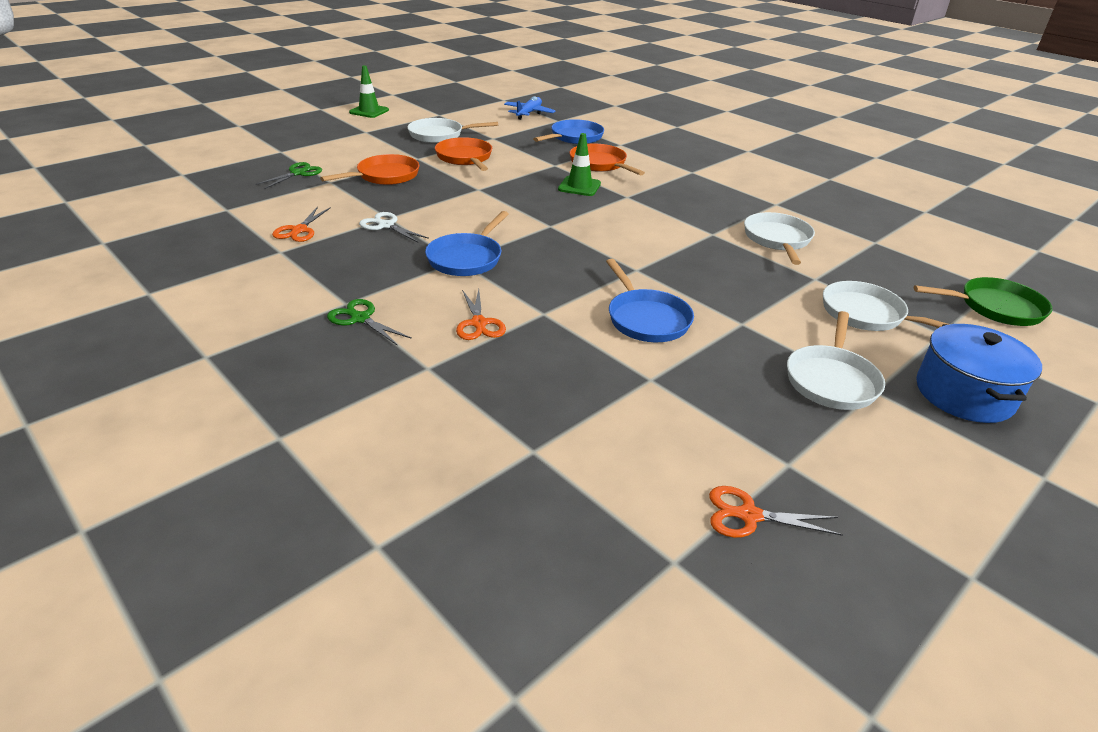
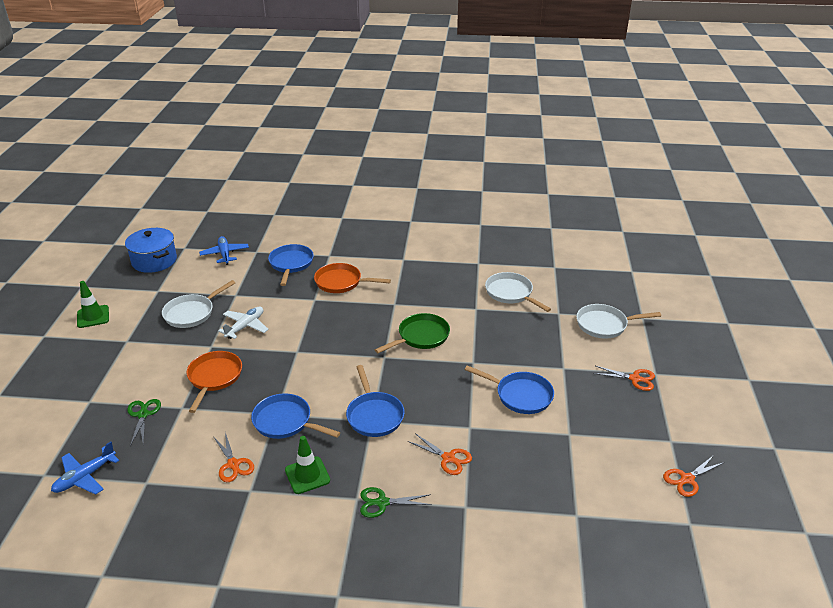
camera: 40 degrees left, 0 degrees up
(200, 187) = (85, 477): none -> blue plane
(386, 226) = (285, 422): white scissors -> blue pan
(465, 158) = (245, 326): orange pan -> white plane
(579, 186) = (356, 311): green traffic cone -> green traffic cone (307, 475)
(831, 380) = (634, 379): white pan -> orange scissors
(964, 394) = (685, 351): blue pot -> blue pot (154, 261)
(995, 307) = (644, 285): green pan -> green pan (420, 337)

